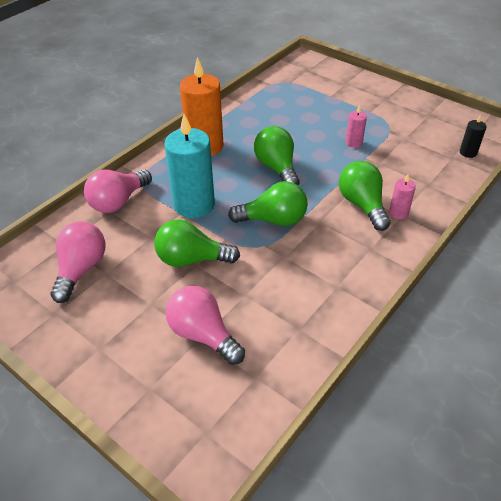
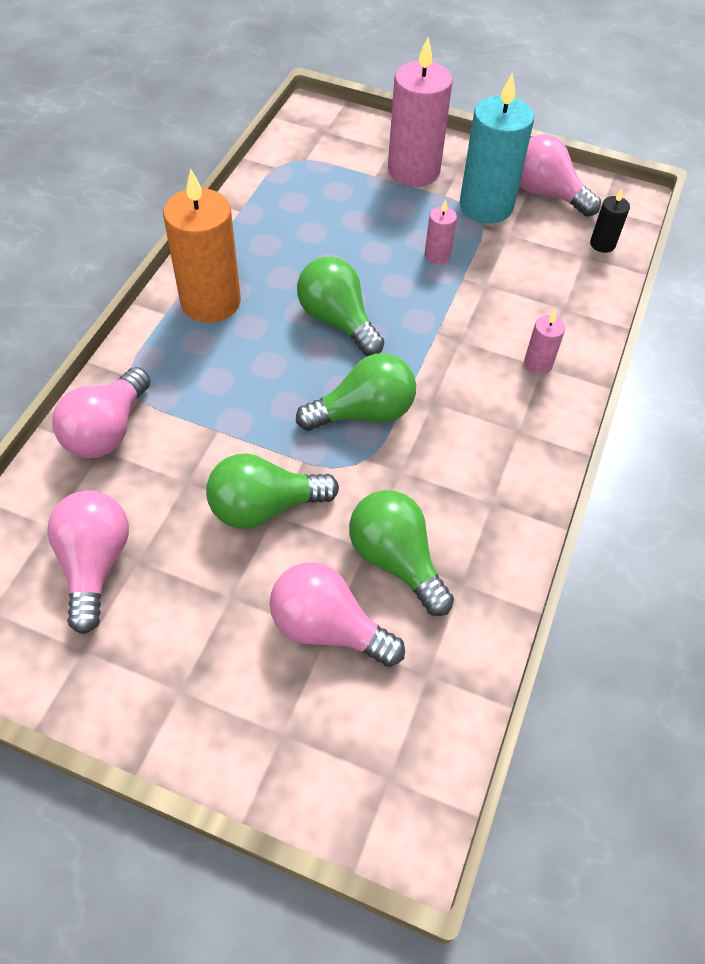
camera: 20 degrees left, 10 degrees up
(194, 205) = (233, 411): turquoise candle -> turquoise candle (486, 206)
(356, 96) = (413, 170): none -> pink candle
(362, 205) = (484, 361): green light bulb -> green light bulb (396, 560)
(439, 119) = (546, 193): none -> pink light bulb

